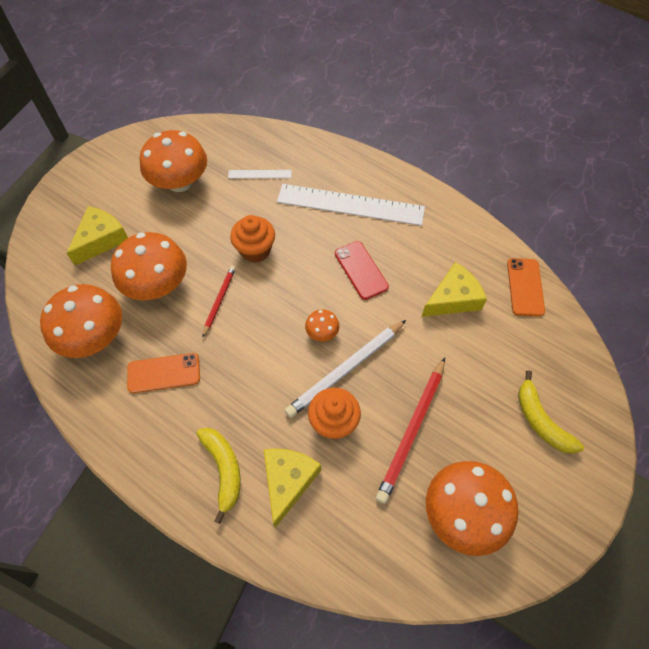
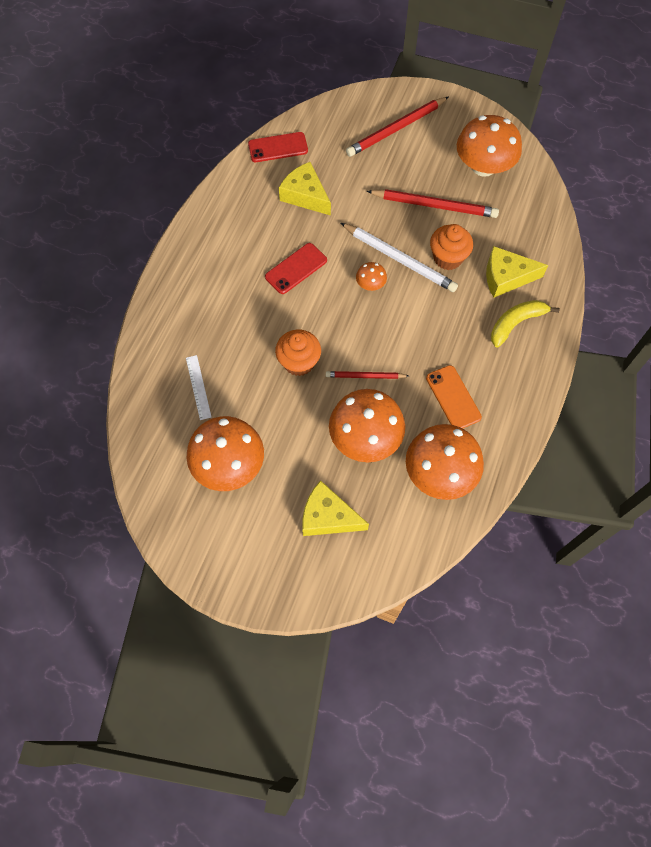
camera: 105 degrees left, 5 degrees up
(350, 204) = (219, 293): white ruler -> none
(525, 287) = (278, 147): orange phone -> red phone
(540, 421) = (396, 129): yellow banana -> red pencil

